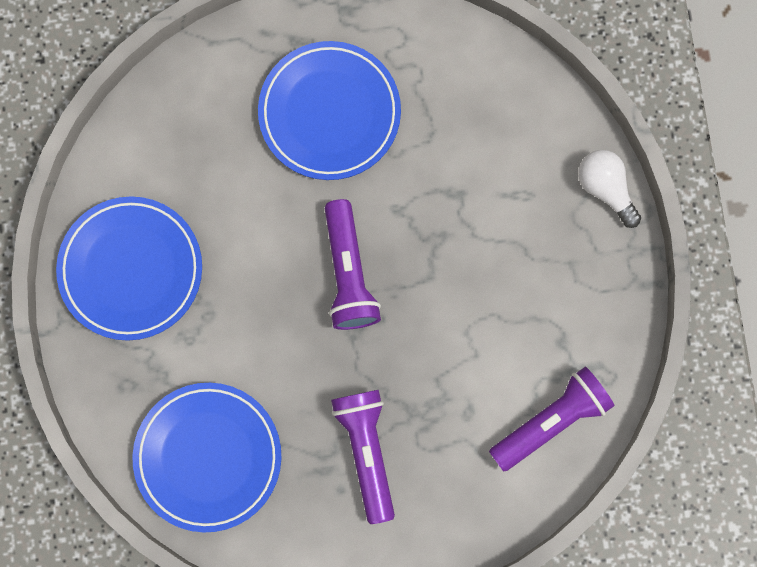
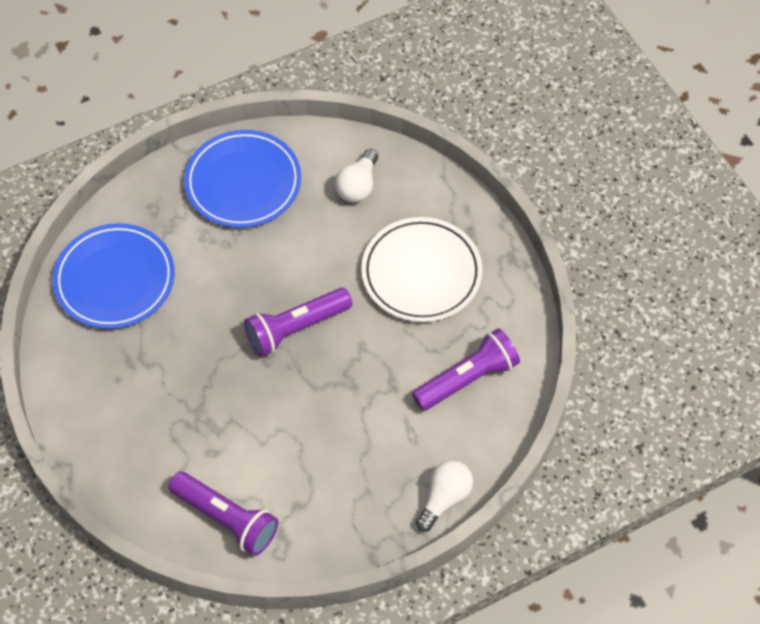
camera: 70 degrees right, 20 degrees down
(187, 141) = (358, 186): none -> white light bulb
(329, 113) = (421, 273): blue plate -> white plate
(366, 451) = (155, 387): purple flashlight -> purple flashlight (467, 378)

